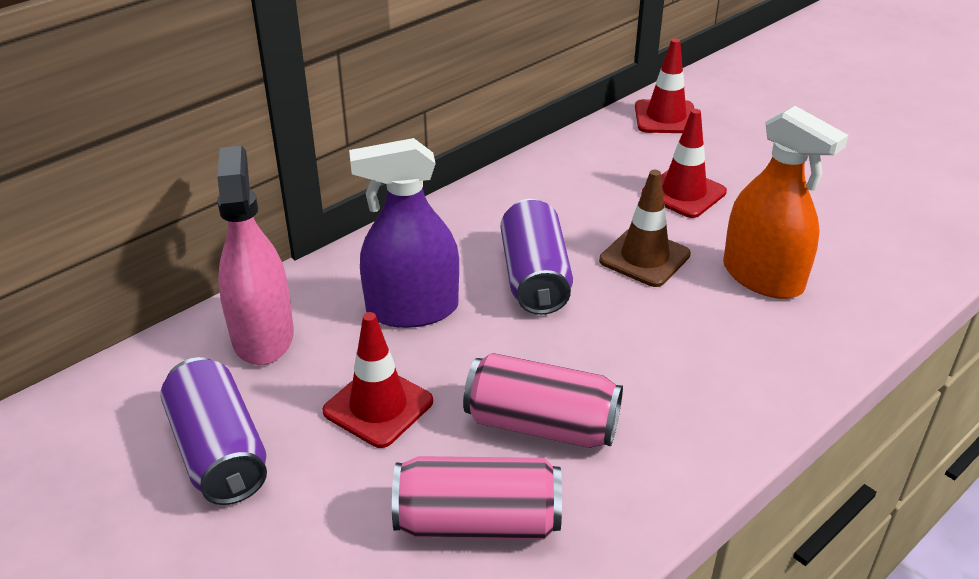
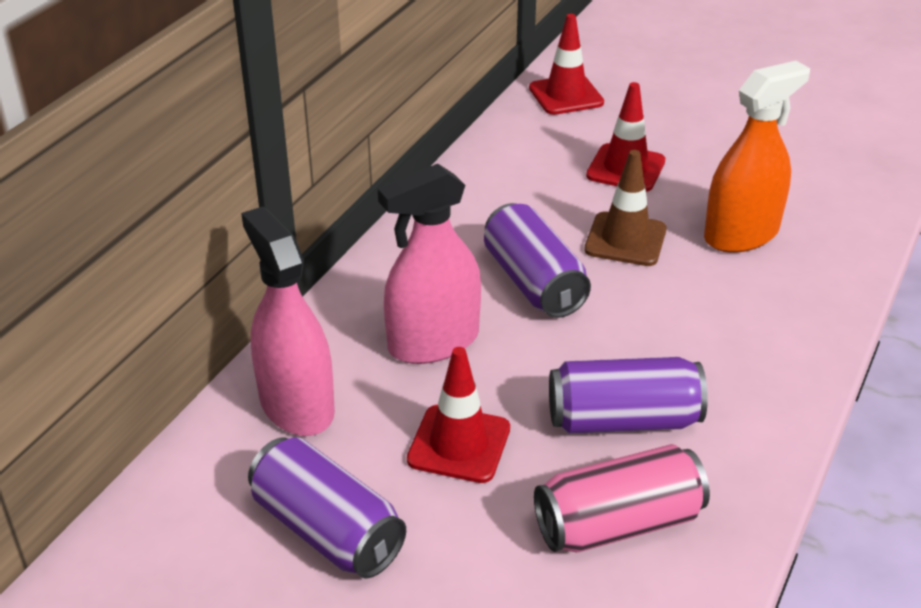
camera: 20 degrees left, 0 degrees up
(412, 309) = (433, 342): purple spray bottle -> pink spray bottle
(541, 425) = (623, 420): pink can -> purple can
(762, 277) = (741, 234): orange spray bottle -> orange spray bottle turned 60 degrees counterclockwise

